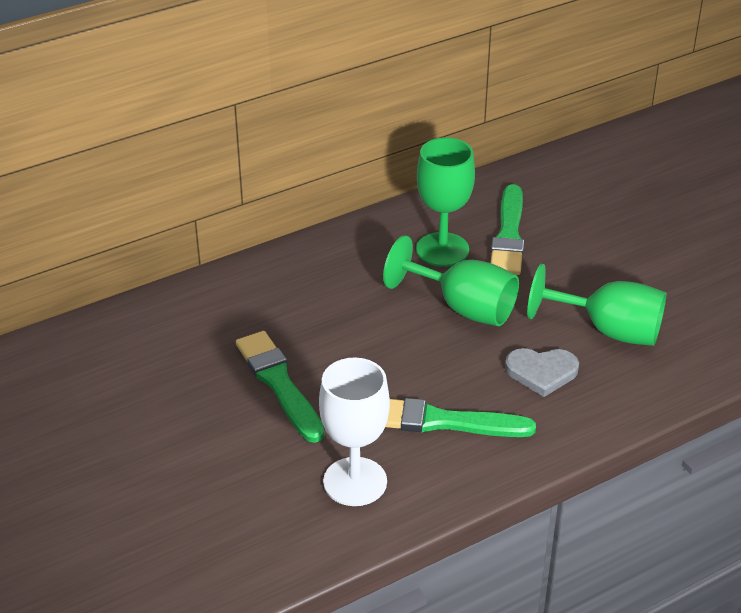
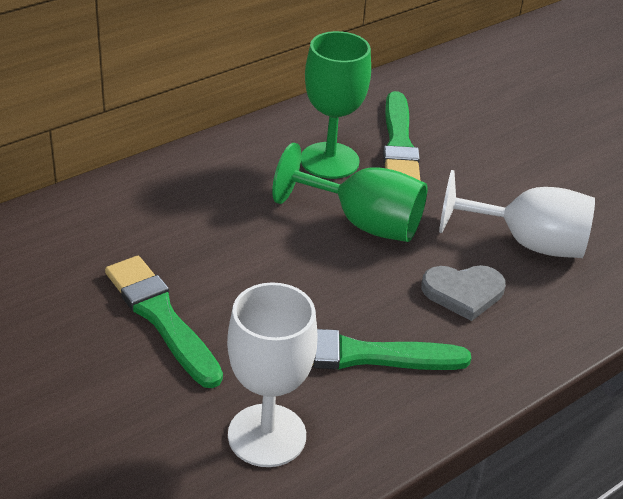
camera: 10 degrees left, 0 degrees up
(609, 330) = (527, 243): green goblet -> white goblet

